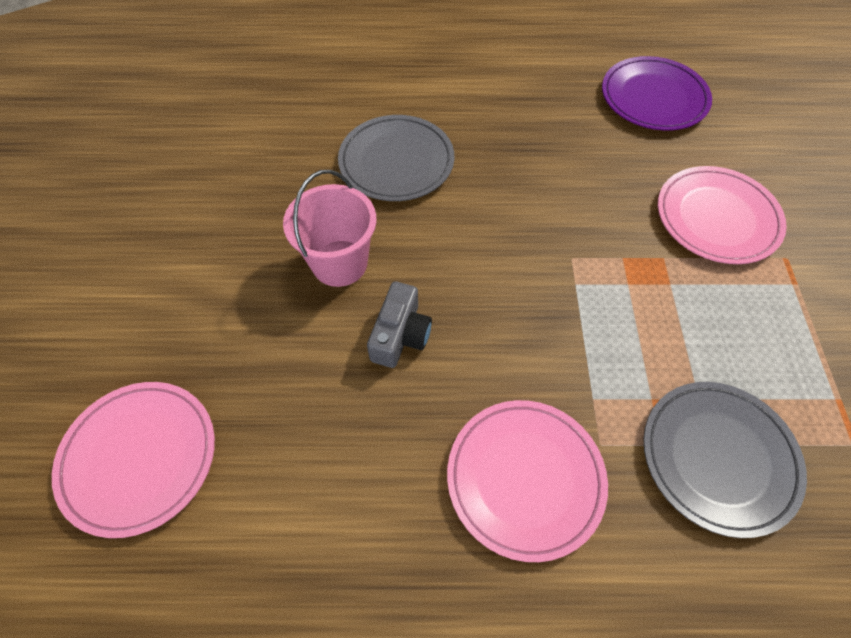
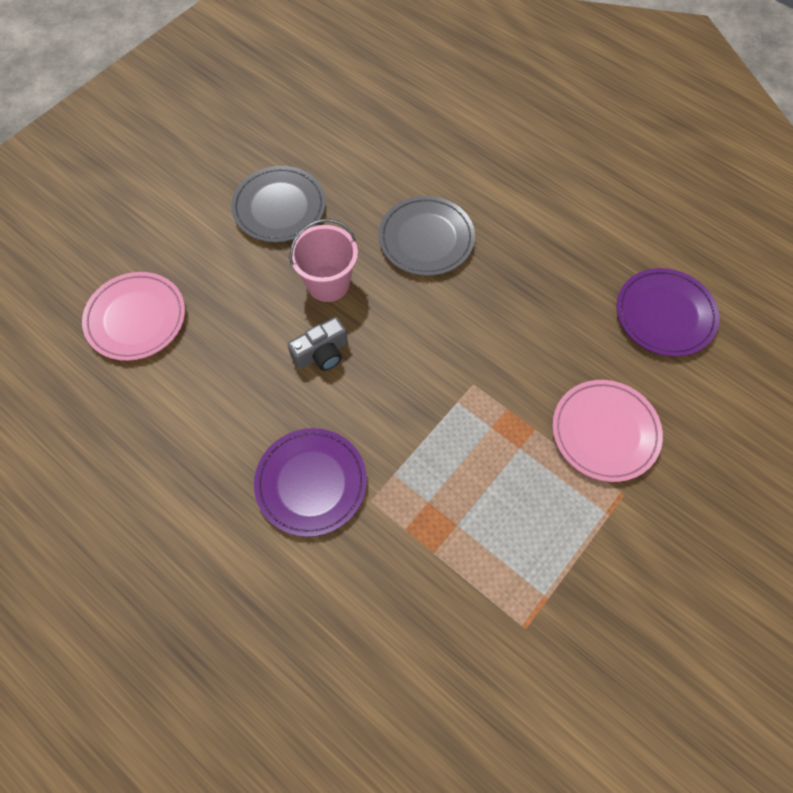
camera: 40 degrees right, 5 degrees up
(525, 478) = (311, 483): pink plate -> purple plate
(718, 458) = (430, 563): grey plate -> grey plate (279, 207)

